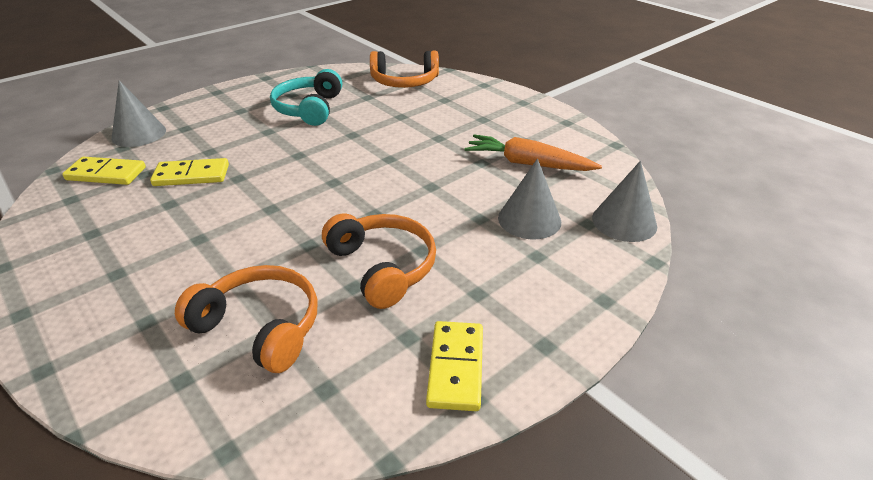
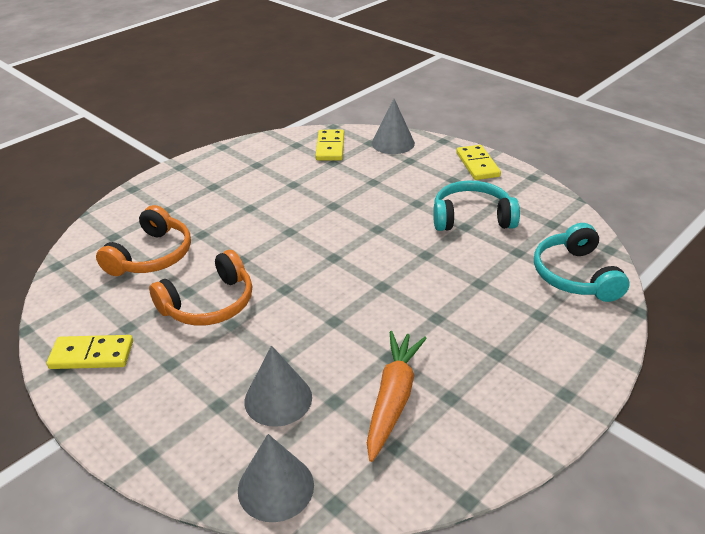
camera: 85 degrees right, 0 degrees up
(191, 175) = (333, 183): yellow domino -> yellow domino (477, 165)
(404, 81) = (575, 275): orange headphones -> turquoise headphones

